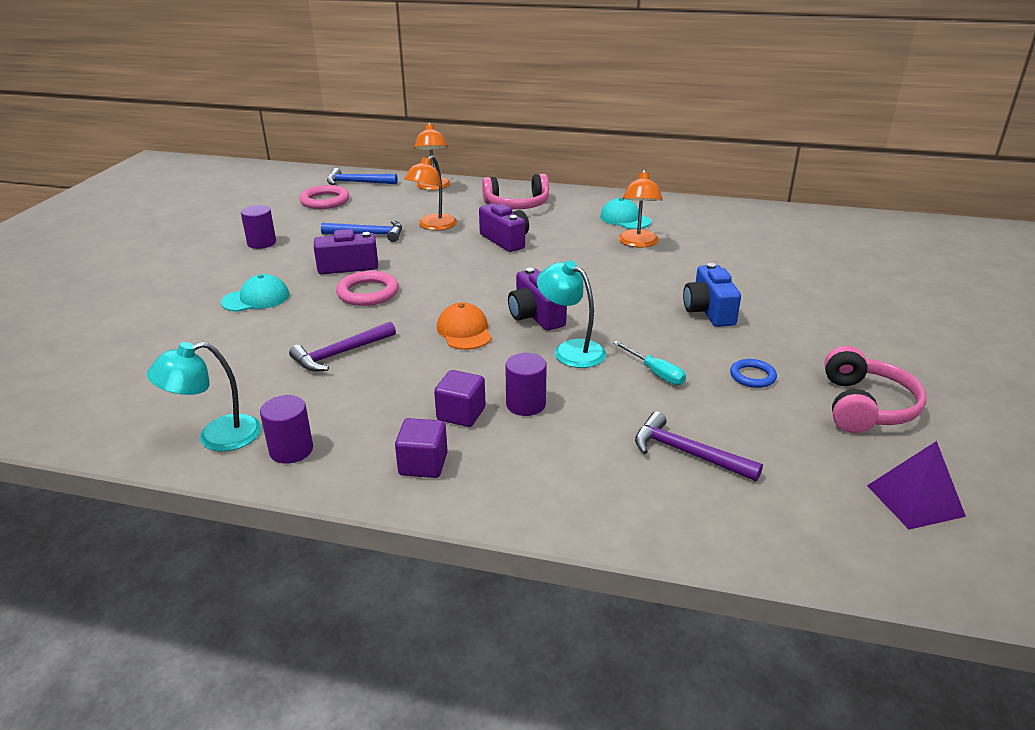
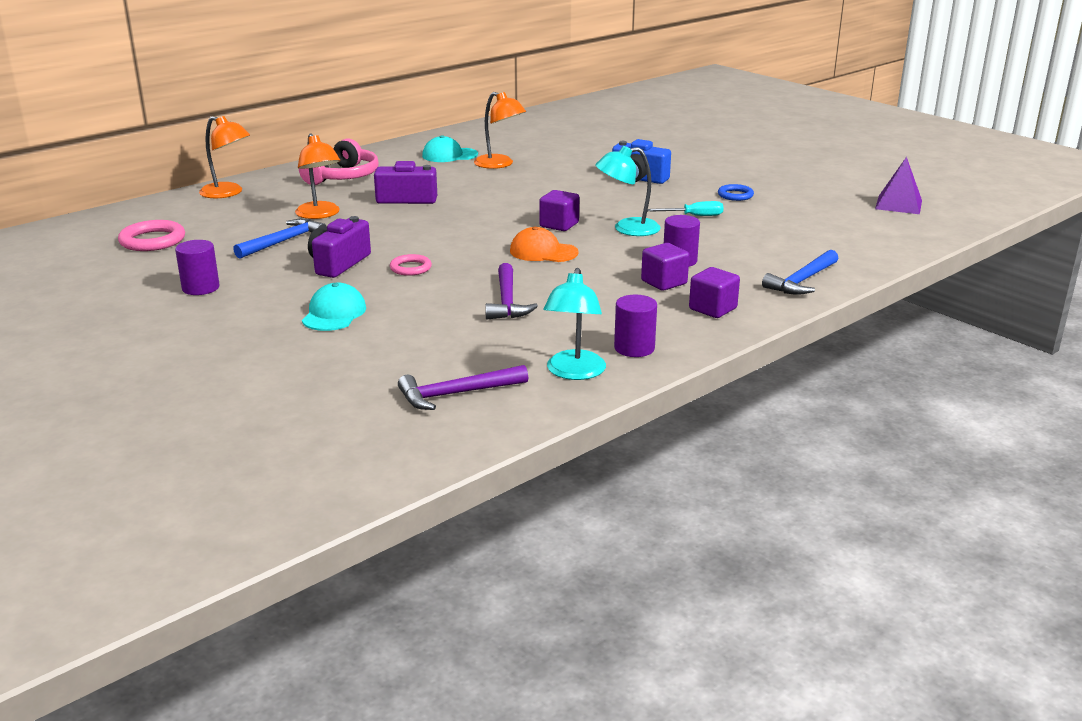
camera: 55 degrees left, 5 degrees down
(357, 182) = (136, 217): blue hammer -> blue hammer (802, 281)
(368, 293) = (410, 268): pink ring -> pink ring, size x0.62
(535, 316) = (559, 225): purple camera -> purple cube
(687, 453) = (795, 236): purple hammer -> purple hammer (456, 394)
(865, 406) = (803, 183): pink headphones -> none

